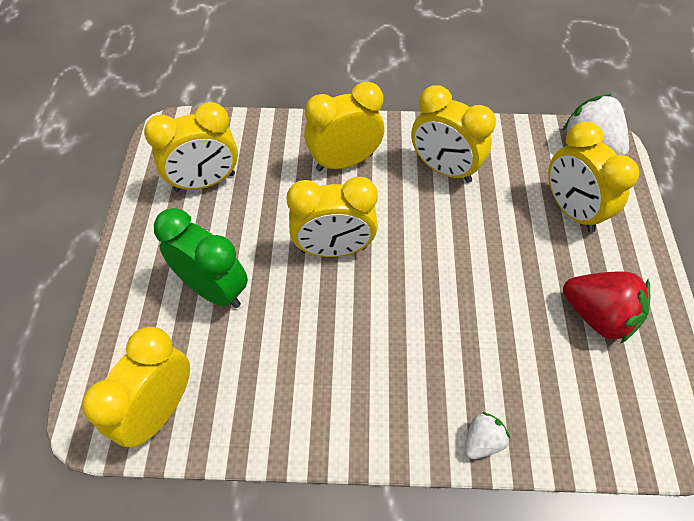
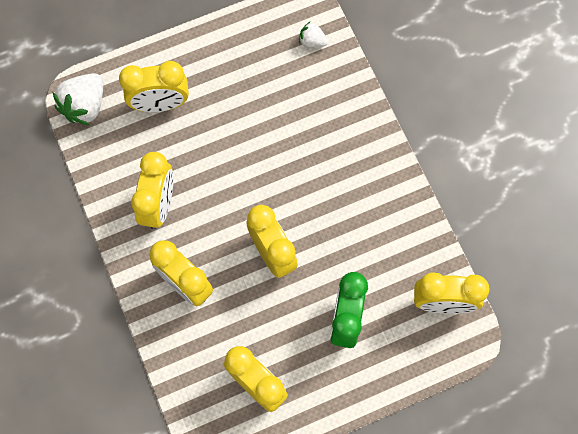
camera: 115 degrees left, 15 degrees up
(482, 441) = (363, 110): white strawberry -> white strawberry (312, 41)
(571, 210) = (160, 104): yellow clock -> yellow clock turned 45 degrees clockwise
(597, 316) = (245, 68): red strawberry -> none

